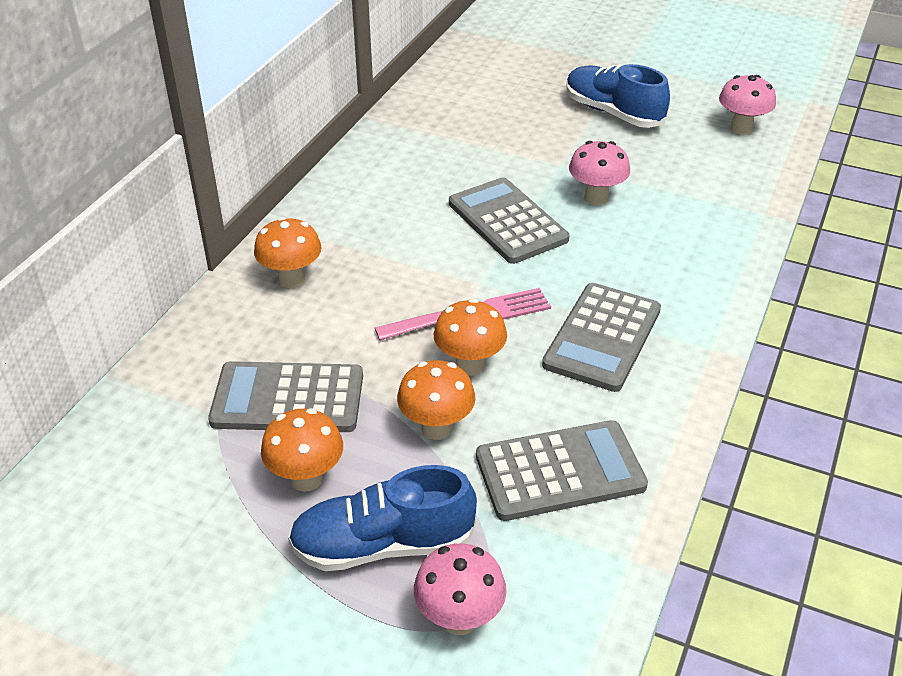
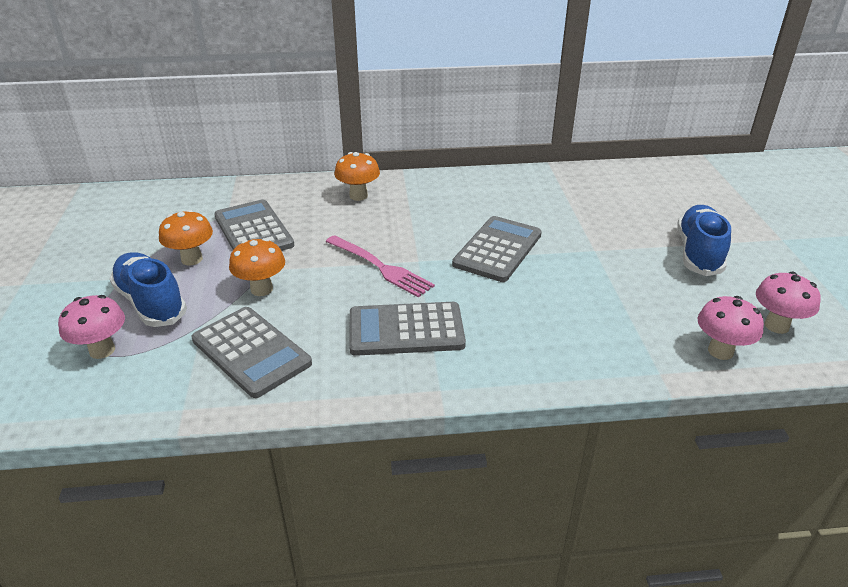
camera: 60 degrees right, 5 degrees down
(469, 365) = (330, 282): orange mushroom -> none
(596, 198) = (572, 278): pink mushroom -> pink mushroom (720, 351)

